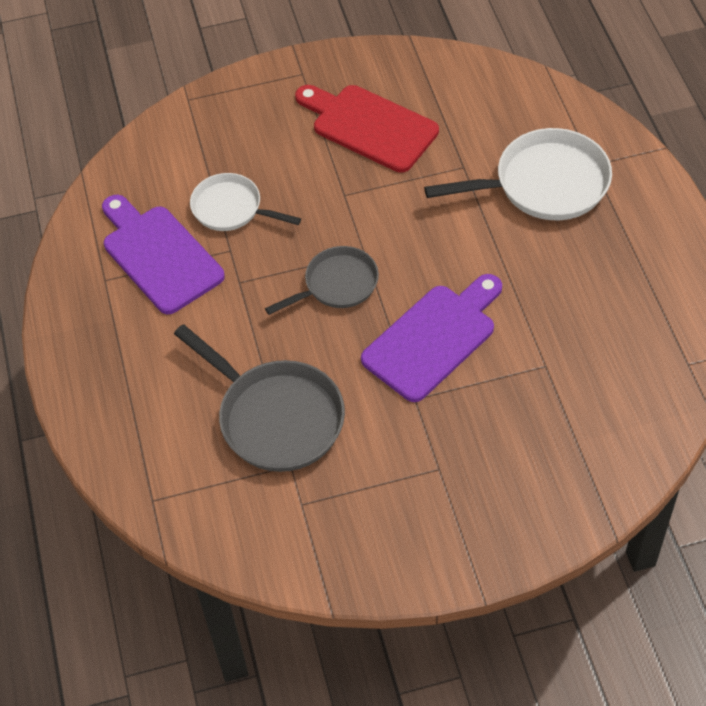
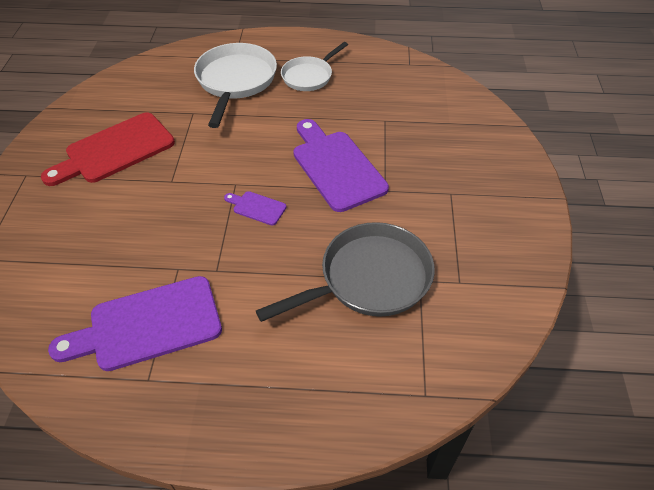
camera: 75 degrees left, 5 degrees down
(231, 209) = (133, 257): white pan -> white pan (309, 76)
(337, 285) = (257, 207): grey pan -> purple cutting board

